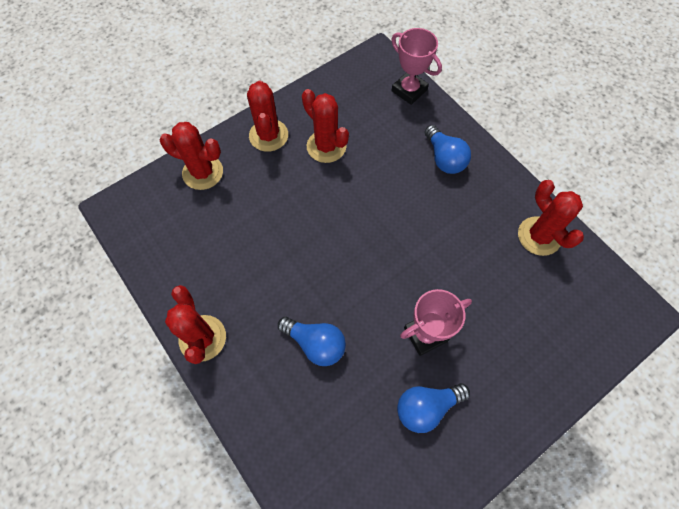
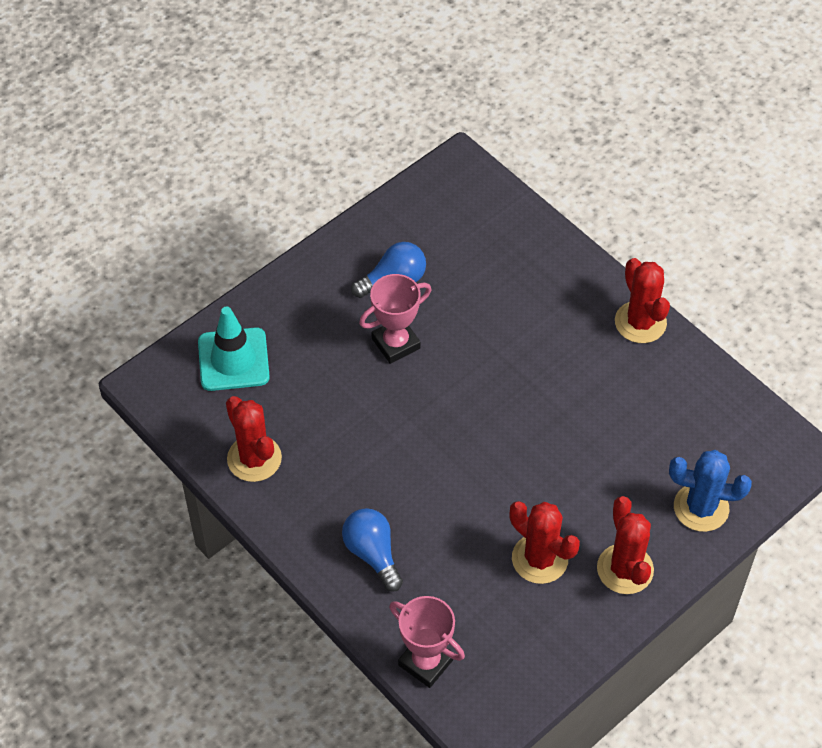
camera: 175 degrees right, 10 degrees down
(203, 172) = (701, 507): red cactus -> blue cactus
(315, 343) = (516, 326): blue light bulb -> none
(570, 330) = (233, 359): none -> turquoise traffic cone

